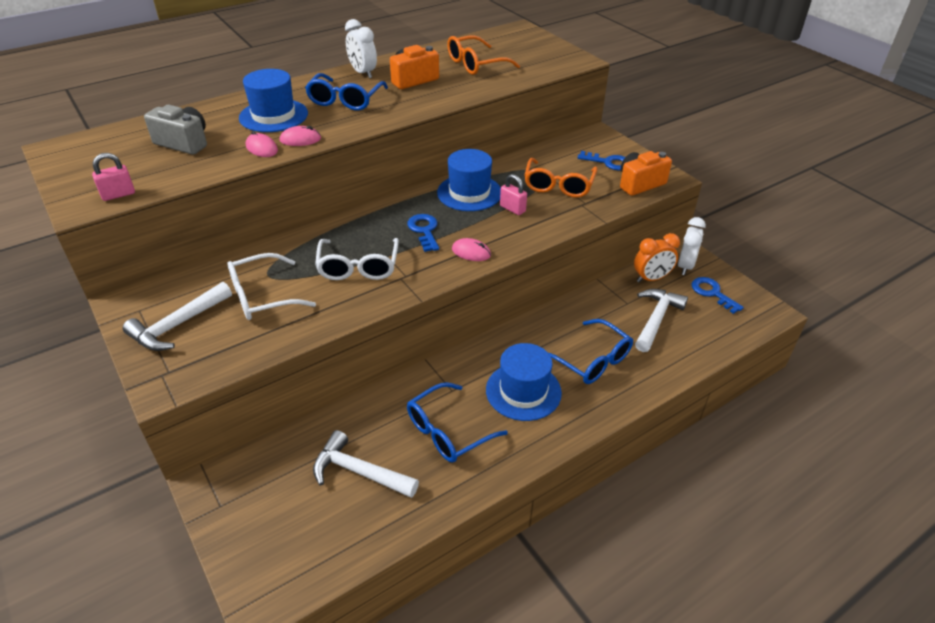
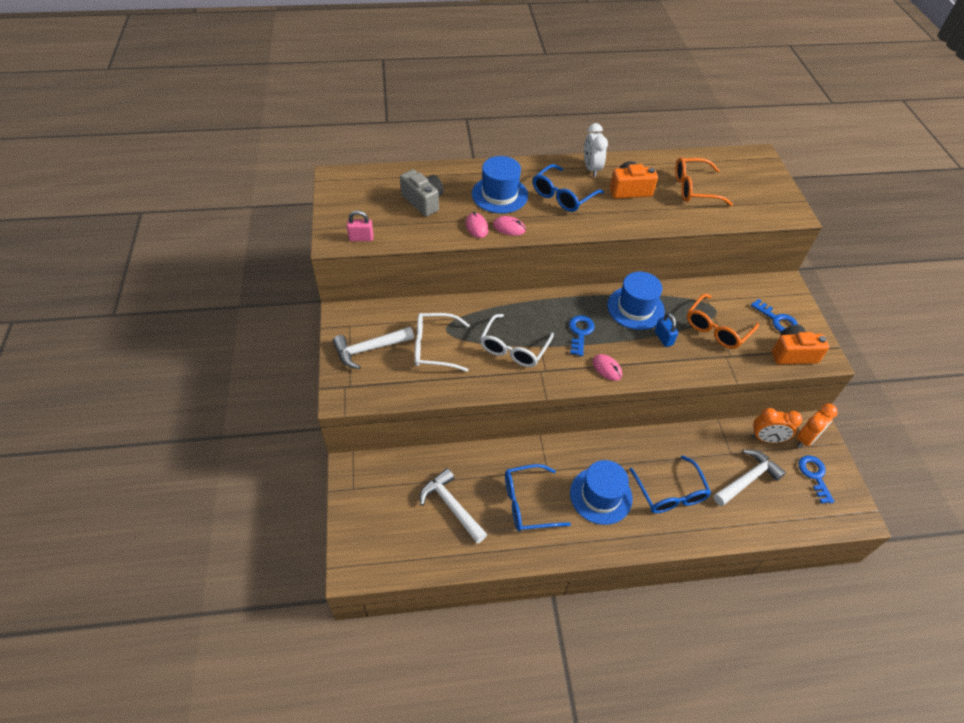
camera: 25 degrees right, 10 degrees up
(512, 209) = (663, 338): pink padlock -> blue padlock
(685, 266) = (805, 439): white clock -> orange clock

